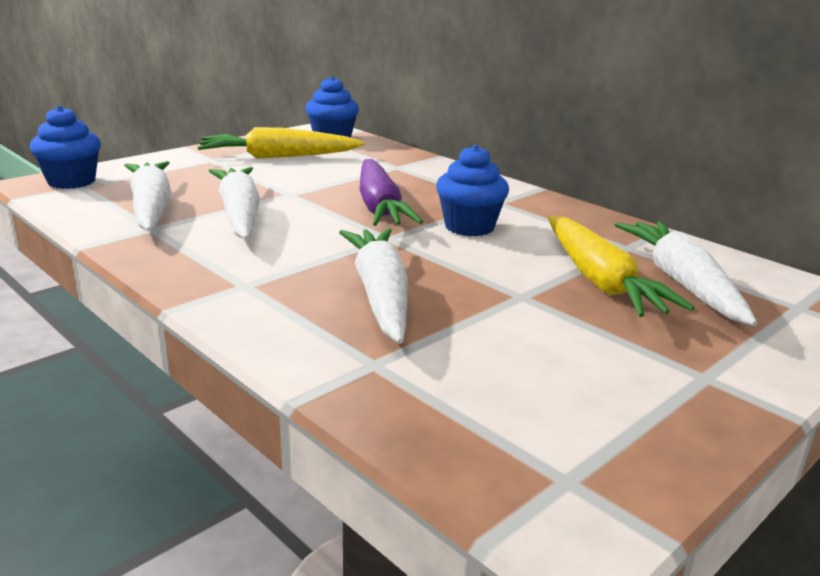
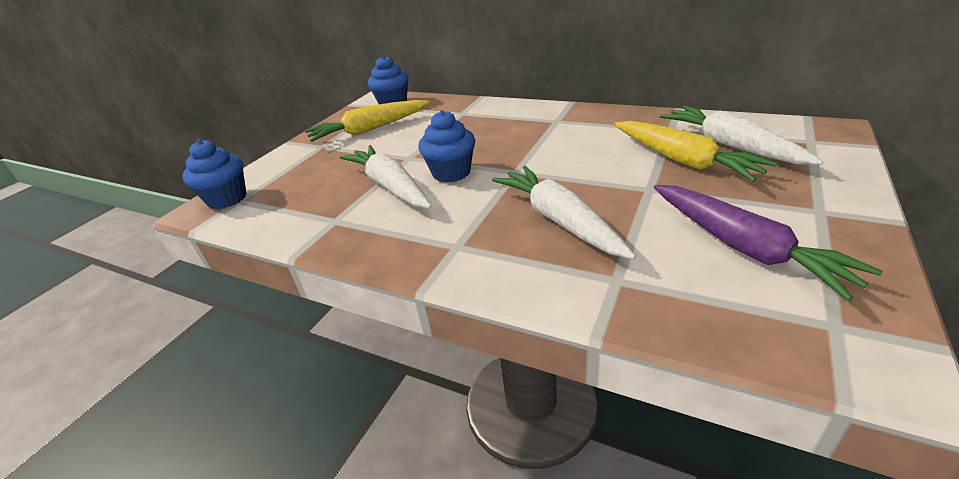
camera: 15 degrees left, 10 degrees up
(151, 207) = (316, 202): white carrot -> none
(379, 207) = (483, 148): purple carrot -> purple carrot (744, 247)
(469, 227) = (559, 146): blue cupcake -> blue cupcake (451, 173)

